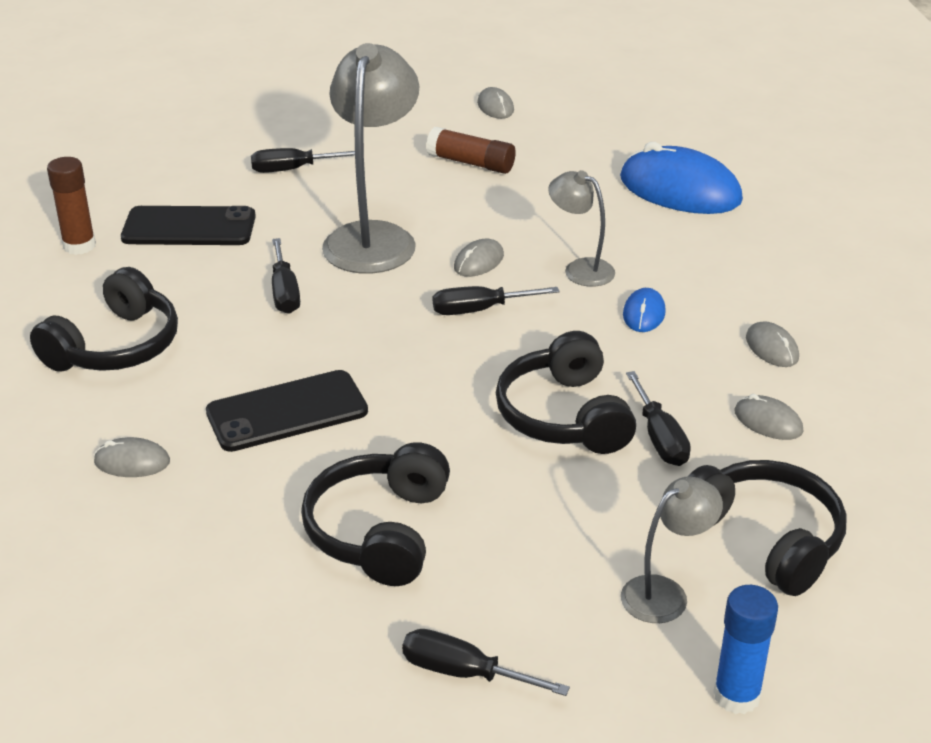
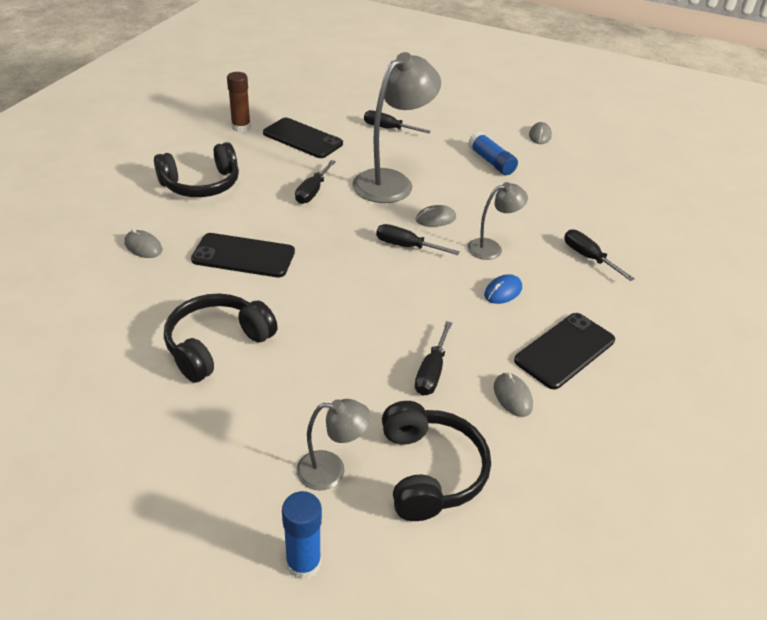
camera: 30 degrees right, 5 degrees up
(464, 673) = (170, 451): black screwdriver -> black screwdriver (588, 257)
(471, 163) = (491, 162): brown glue stick -> blue glue stick
(564, 416) = (388, 330): black headphones -> none
(580, 269) = (491, 248): grey lamp -> grey lamp turned 90 degrees clockwise
(680, 190) = (606, 226): blue mouse -> none
(772, 348) = (565, 350): grey mouse -> black phone

